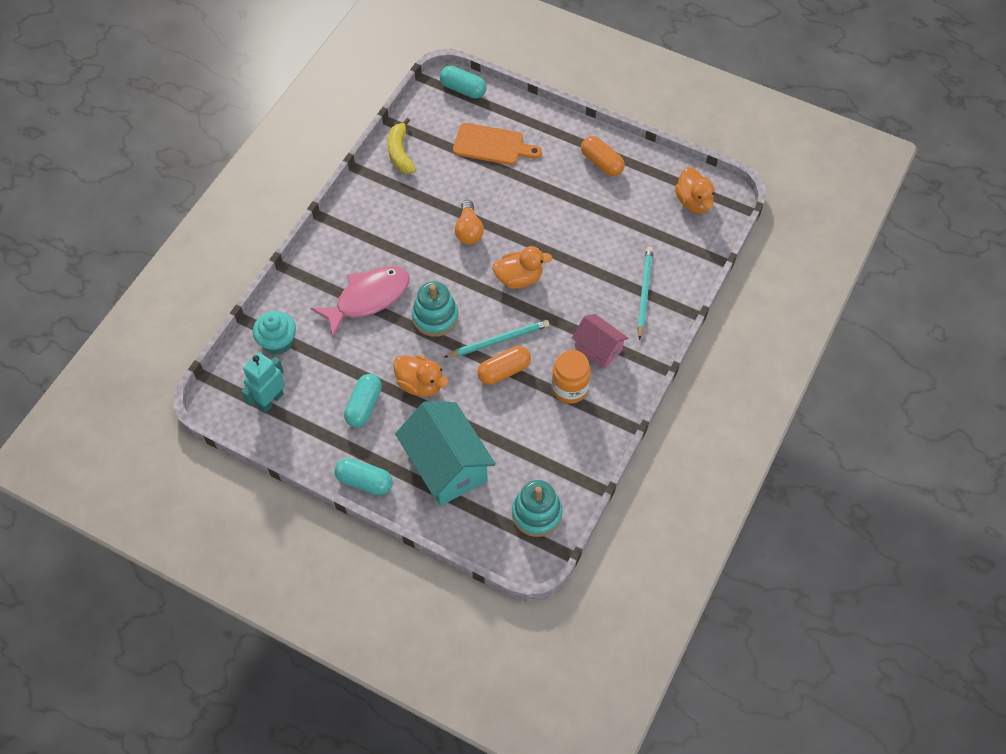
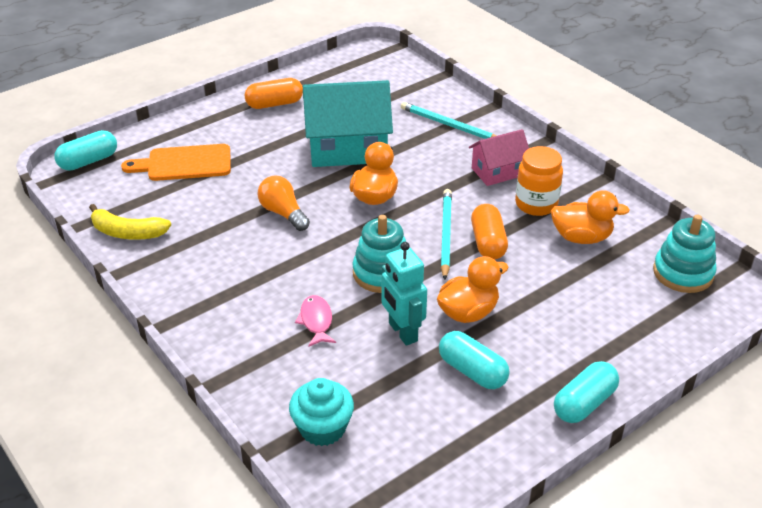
camera: 65 degrees left, 20 degrees down
(270, 400) = (412, 464): turquoise robot -> turquoise robot (402, 332)
(368, 298) = (316, 321): pink fish -> pink fish, size x0.49
(446, 465) = (591, 324): turquoise house -> turquoise house (347, 148)
(469, 230) = (283, 213): orange light bulb -> orange light bulb turned 150 degrees counterclockwise
(492, 145) = (184, 164): orange cutting board -> orange cutting board turned 135 degrees counterclockwise
(693, 202) = (366, 69): orange duck -> orange duck (581, 237)

